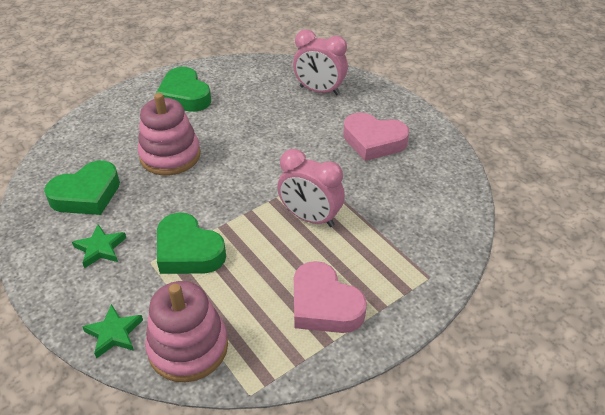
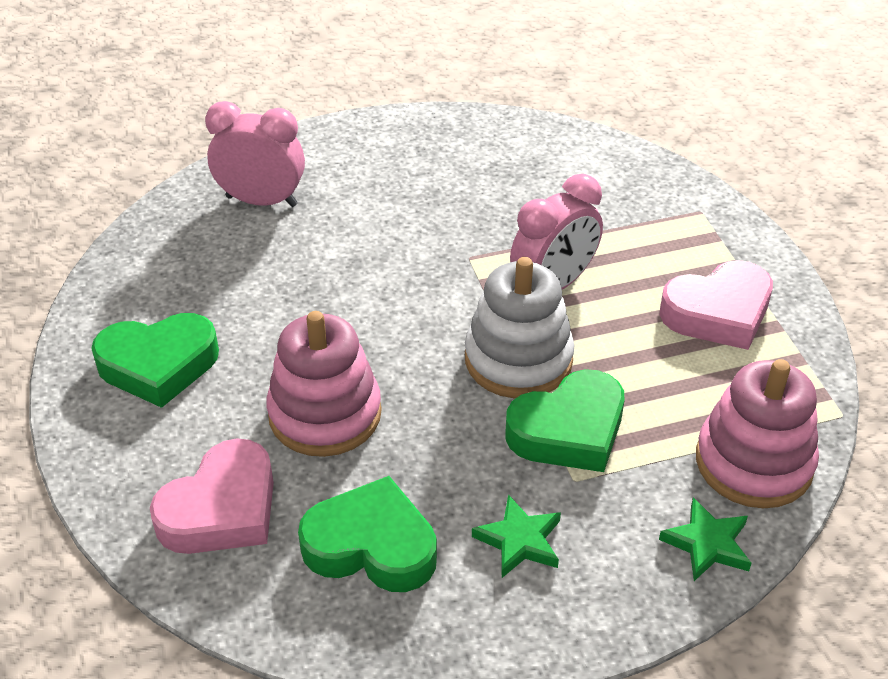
camera: 70 degrees left, 0 degrees up
(87, 194) = (371, 546): green heart -> green heart turned 60 degrees counterclockwise
(238, 217) = (518, 359): none -> white stacking toy
(319, 91) = (261, 201): pink clock -> pink clock turned 120 degrees counterclockwise
(373, 141) = (421, 181): pink heart -> pink heart (222, 509)

